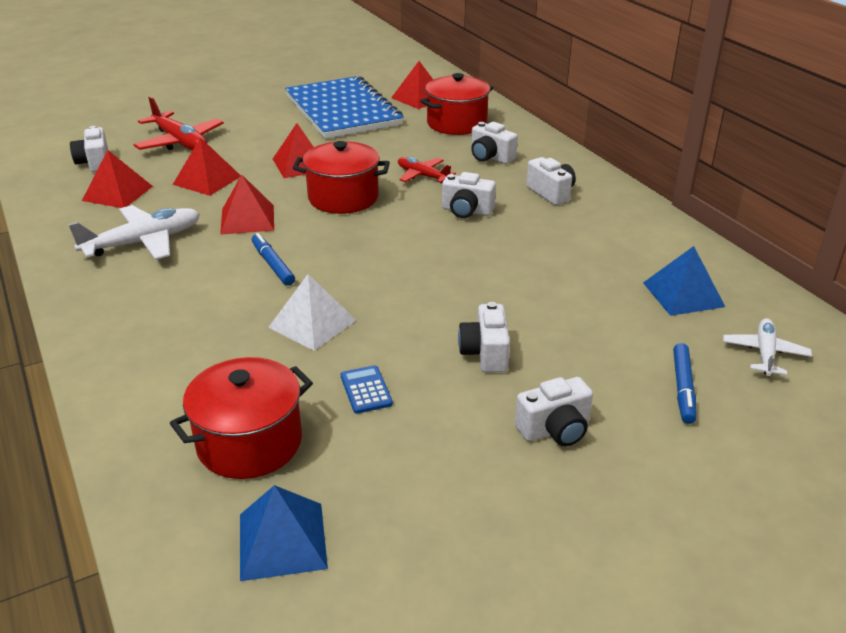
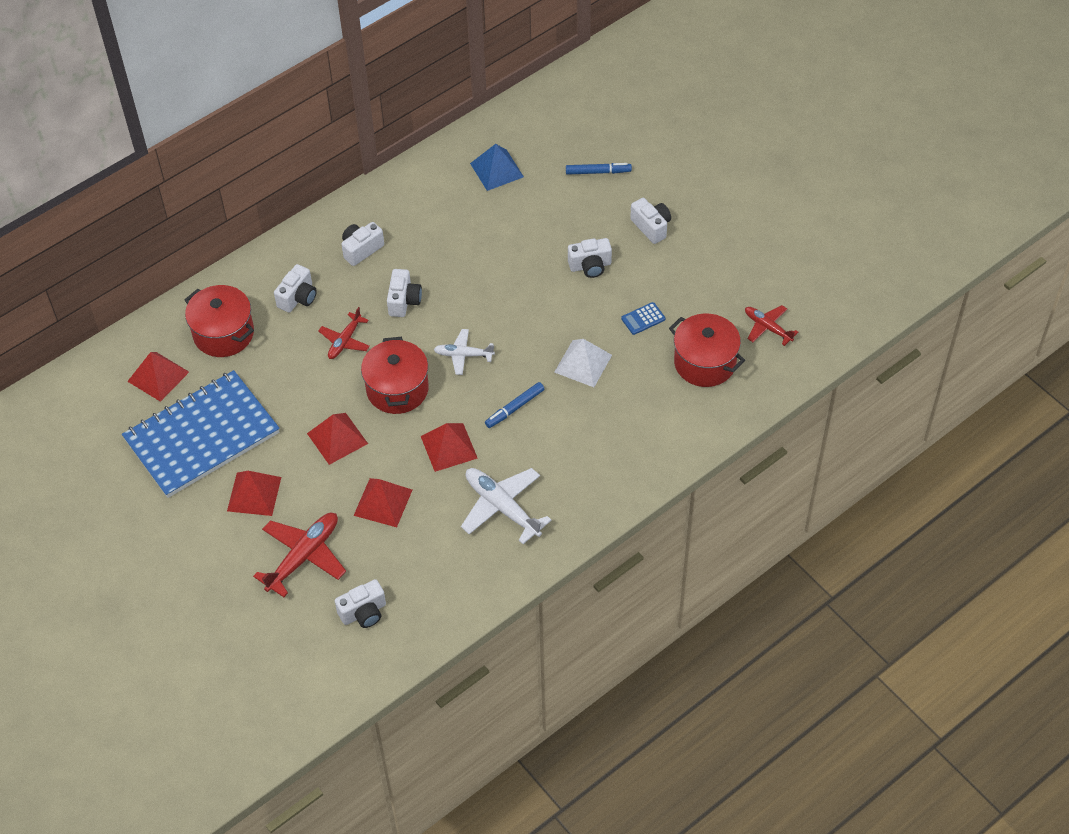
camera: 100 degrees left, 20 degrees up
(117, 193) = (422, 564): red pyramid -> red pyramid (254, 494)
(282, 540) = (767, 327): blue pyramid -> red plane
(764, 353) = (553, 134): white plane -> white plane (463, 355)

